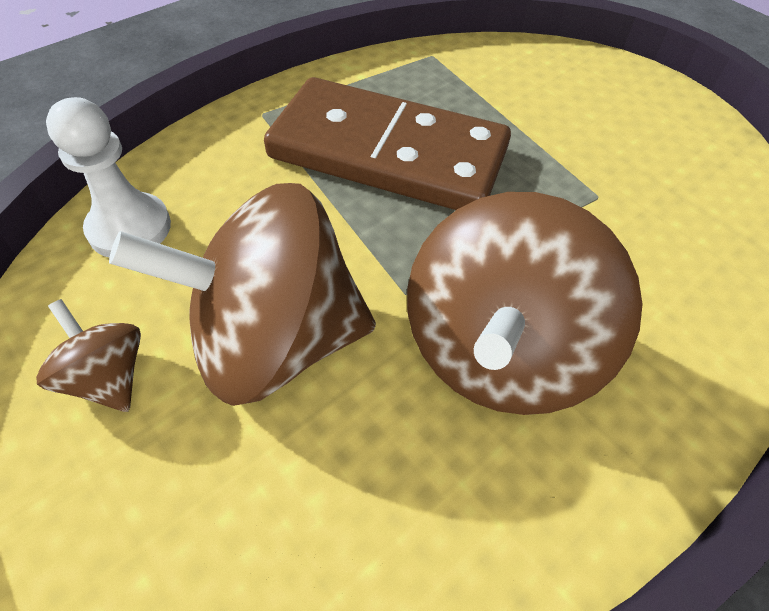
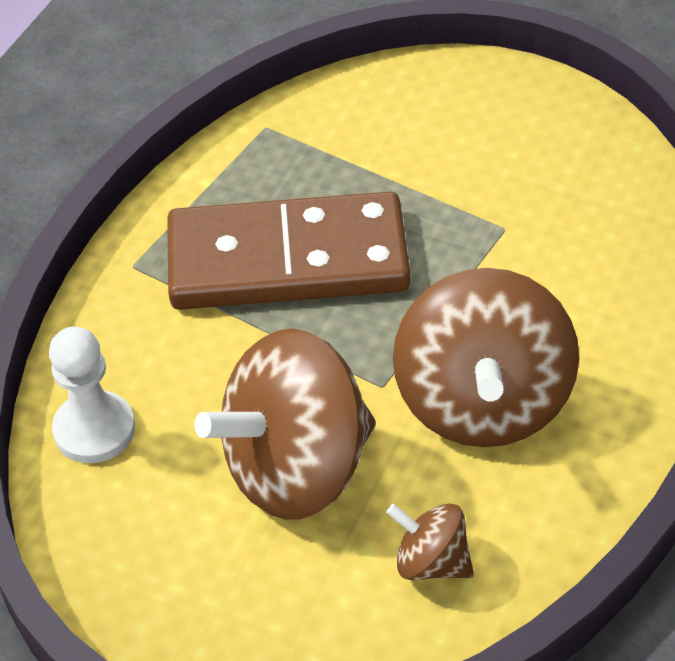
camera: 20 degrees left, 5 degrees down
(107, 377) = (179, 551): brown spinning top -> brown spinning top (431, 562)

